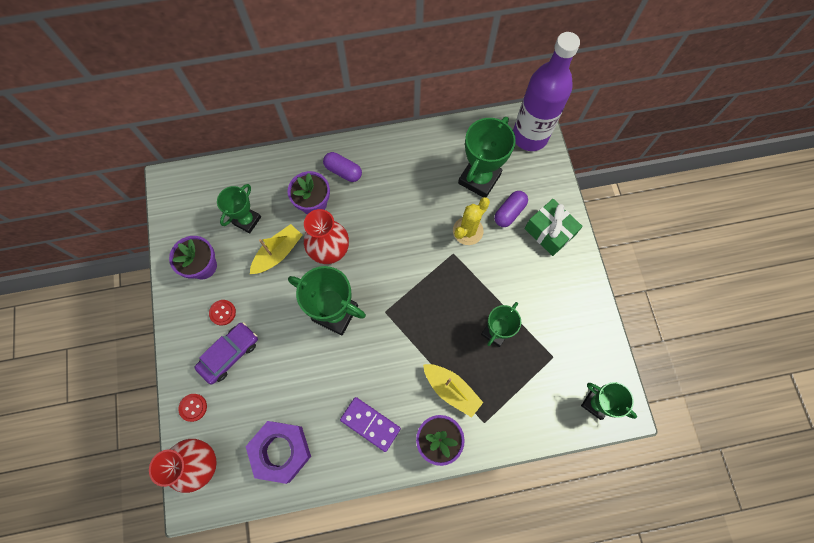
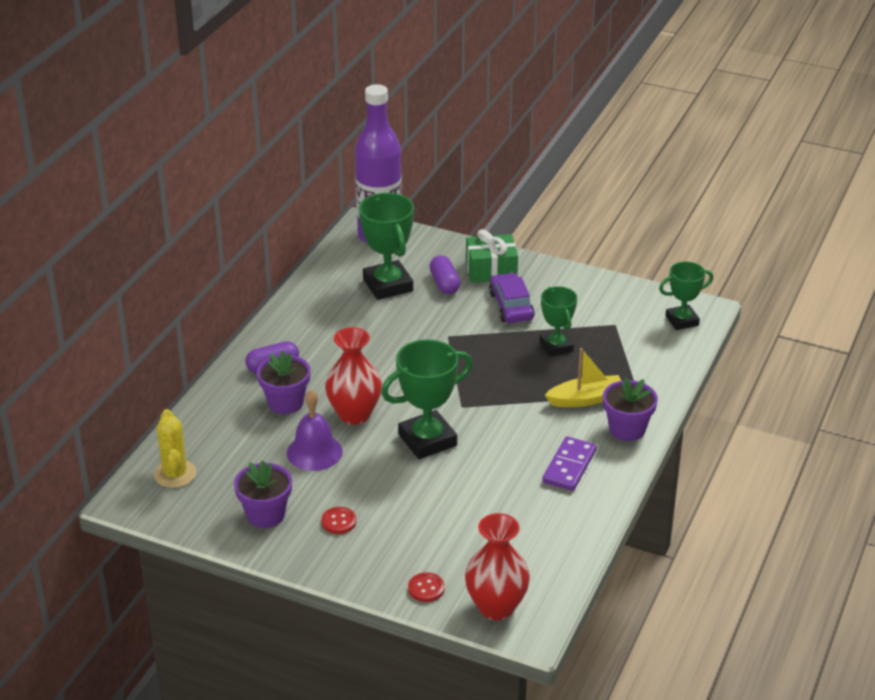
camera: 55 degrees left, 35 degrees down
(229, 354) = (393, 536): purple car -> purple car (511, 306)
(247, 220) = (248, 459): green trophy -> none
(278, 253) = (314, 452): yellow boat -> purple bell
(281, 451) = (538, 541): purple nut -> none
(370, 424) = (569, 466): purple domino -> purple domino turned 45 degrees counterclockwise
(468, 231) = (435, 317): yellow cactus -> yellow cactus (175, 474)

